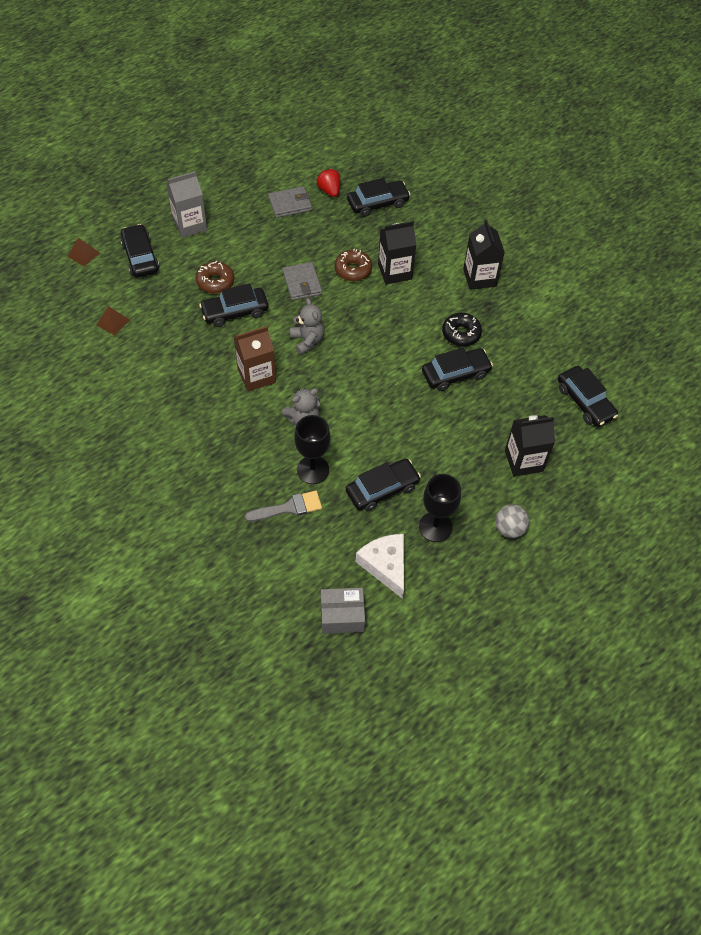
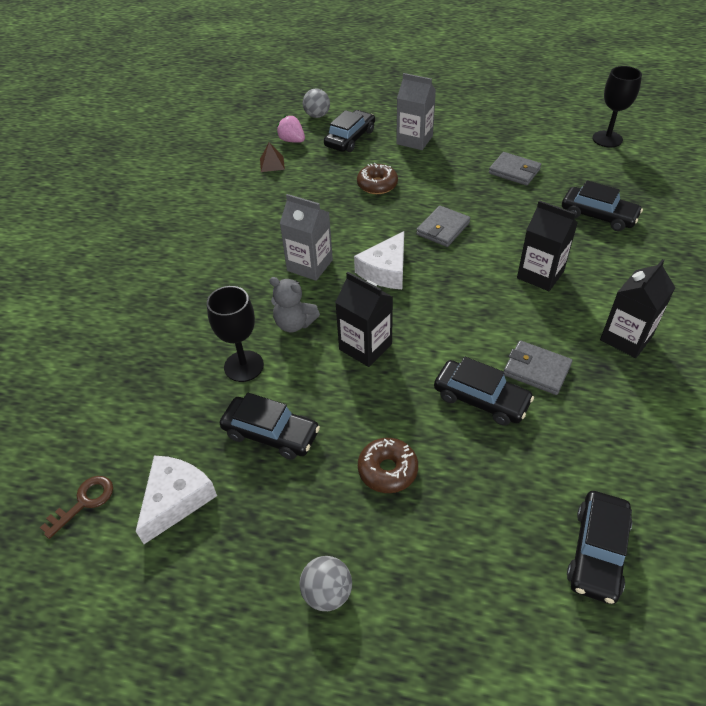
camera: 55 degrees right, 10 degrees down
(83, 254) = (317, 116): brown pyramid -> grey ball
(97, 291) = (292, 141): none -> pink strawberry
(235, 312) = (361, 212): black car -> none
(256, 376) = (310, 265): brown carton -> grey carton
(289, 508) = (184, 377): grey brush -> none
(307, 340) = (385, 270): grey teddy bear -> white cheese
(329, 190) = (564, 182): red strawberry -> none
(342, 615) = (84, 502): grey box -> brown key
(353, 270) = (502, 248): brown donut -> brown donut (387, 470)
(435, 527) = (264, 513): black goblet -> black goblet (607, 139)
(461, 334) = (536, 370): black donut -> grey wallet
(523, 461) = (438, 542): black carton -> black carton (365, 347)

